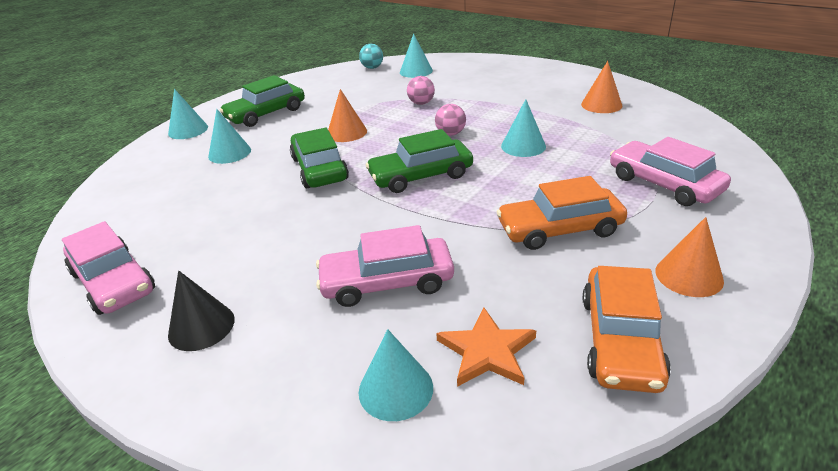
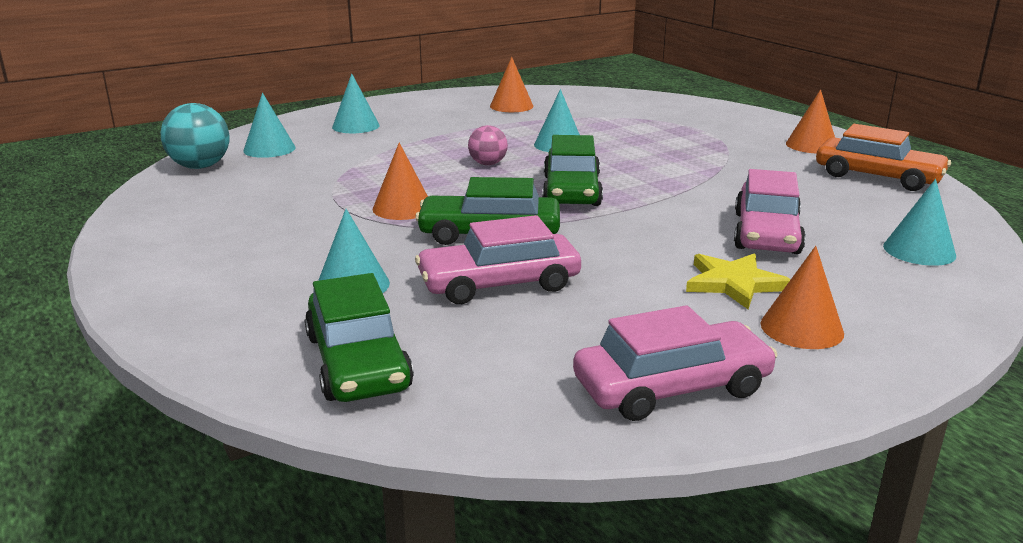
camera: 70 degrees left, 10 degrees down
(188, 130) = (195, 314): turquoise cone -> turquoise cone (356, 126)
(201, 326) = (801, 328): black cone -> orange cone
(266, 114) = (241, 248): green car -> green car (358, 362)
(273, 281) = (734, 283): none -> yellow star
(372, 68) = (200, 167): turquoise ball -> turquoise ball, size x1.62
(421, 103) = (380, 162): pink ball -> none
(487, 351) = (879, 214): orange star -> none
(559, 229) = (723, 163): orange car -> none
(664, 184) = (681, 122): pink car -> pink car (499, 283)

